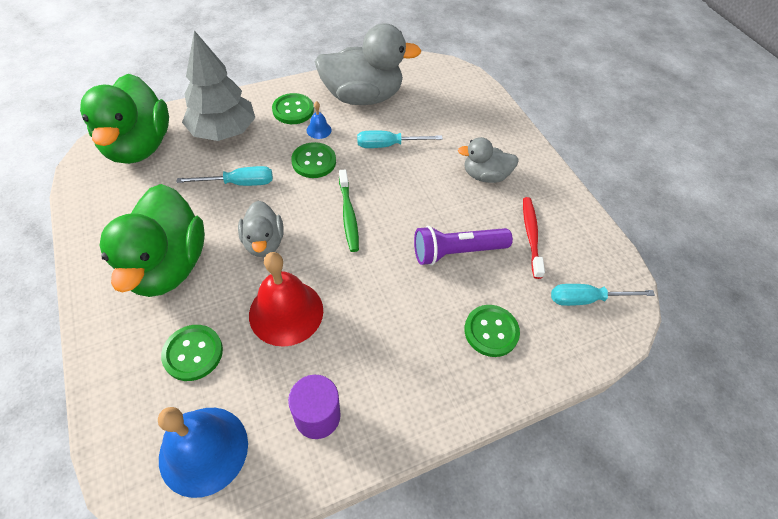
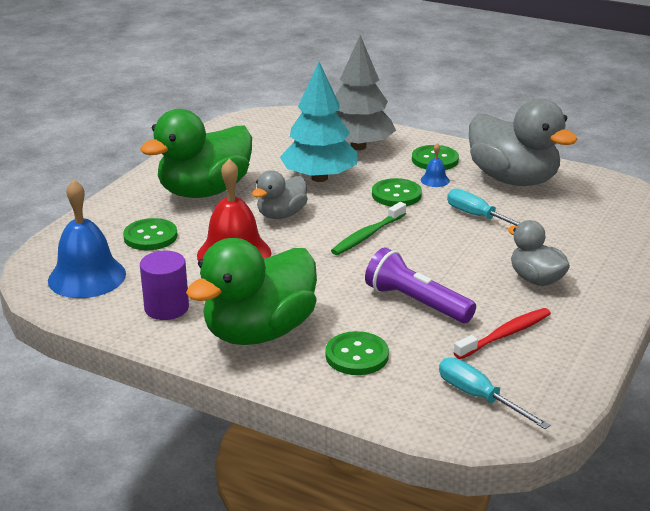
camera: 55 degrees right, 25 degrees down
(139, 146) = (287, 127): green duck -> green duck (259, 332)
(239, 183) = (319, 178): turquoise screwdriver -> turquoise tree

